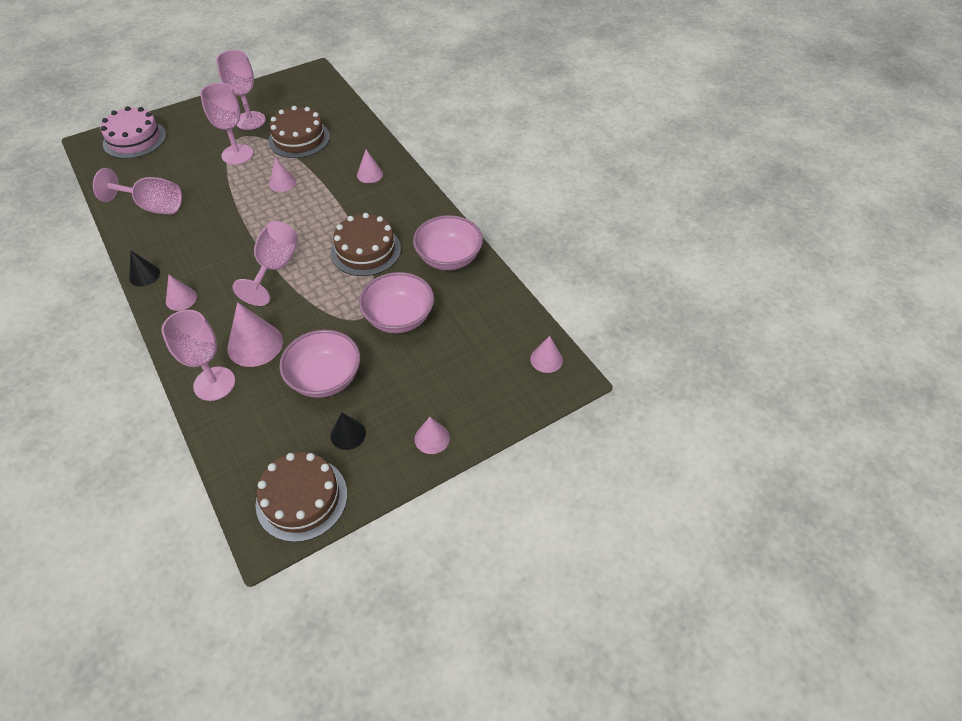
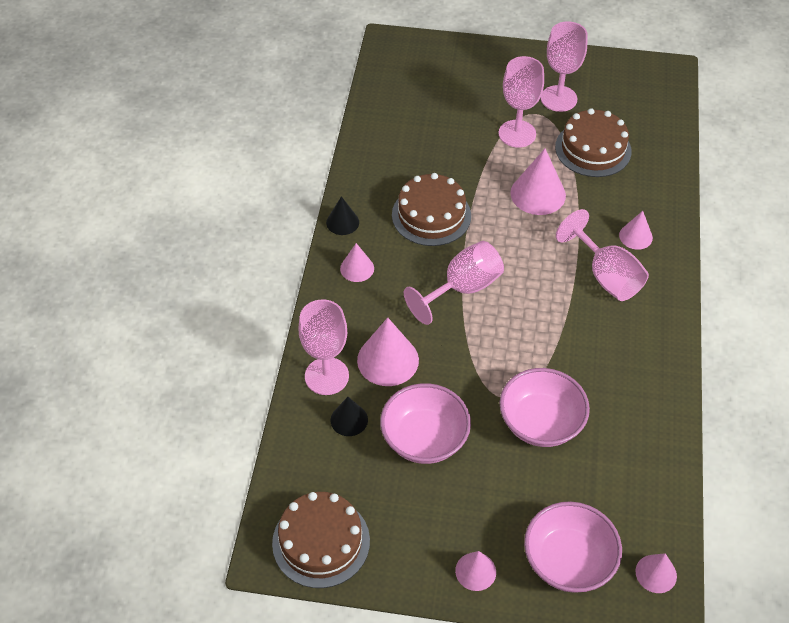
camera: 40 degrees right, 0 degrees up
(134, 139) = (432, 60): pink cake -> none
(153, 206) = (398, 150): pink goblet -> pink goblet (606, 276)
(282, 183) = (538, 194): pink cone -> pink cone, size x1.71
(348, 434) = (403, 510): black cone -> black cone (349, 420)
(366, 250) = (564, 325): brown cake -> brown cake (431, 215)
(448, 258) = (644, 389): pink bowl -> pink bowl (568, 561)

